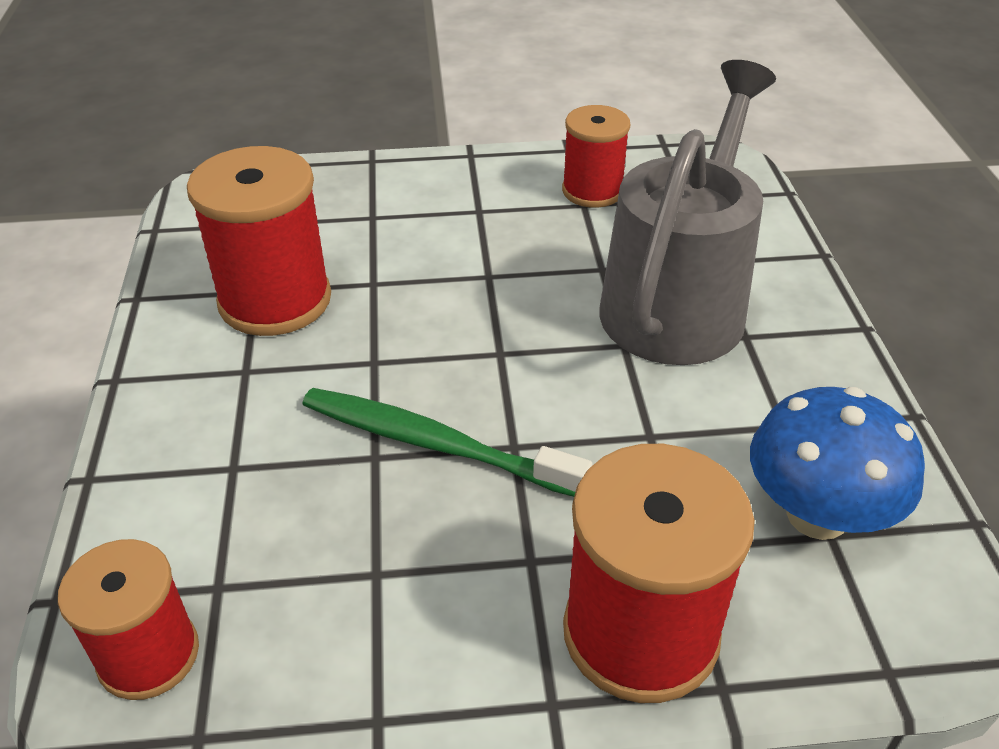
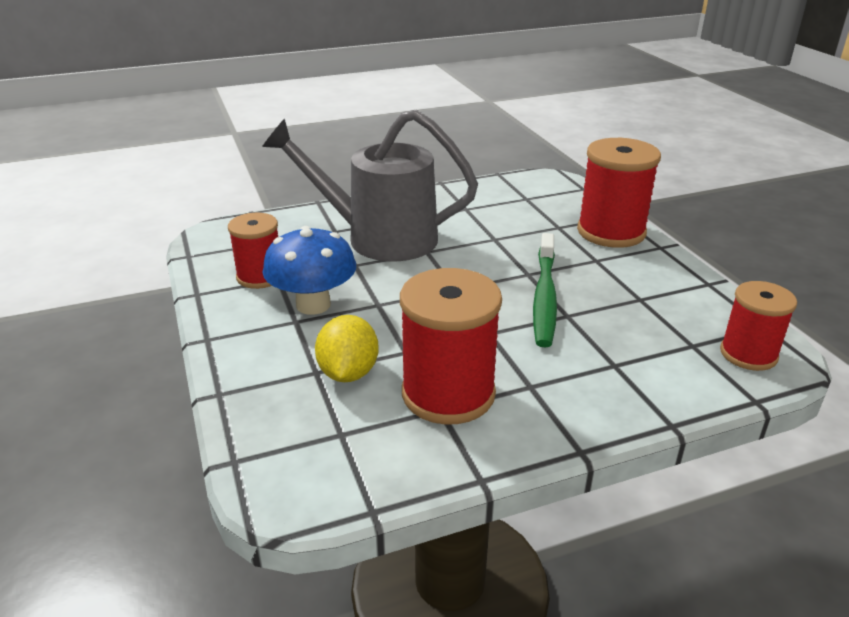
camera: 105 degrees left, 10 degrees down
(356, 236) = (348, 373): none -> yellow lemon
(817, 515) = (517, 200): blue mushroom -> blue mushroom (313, 305)

